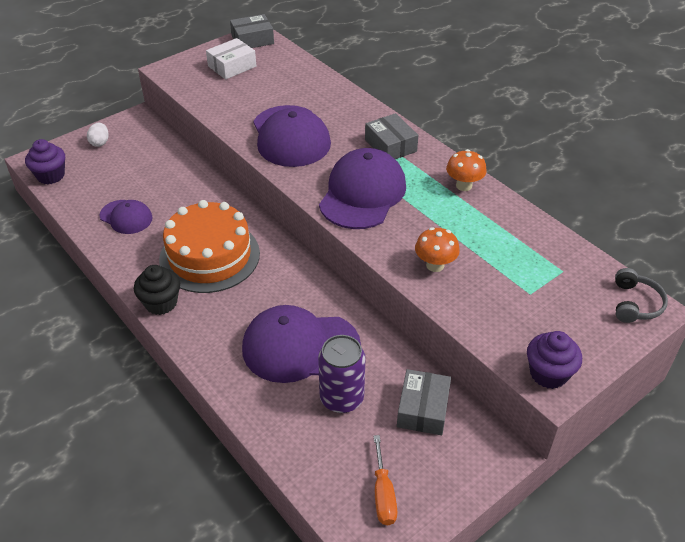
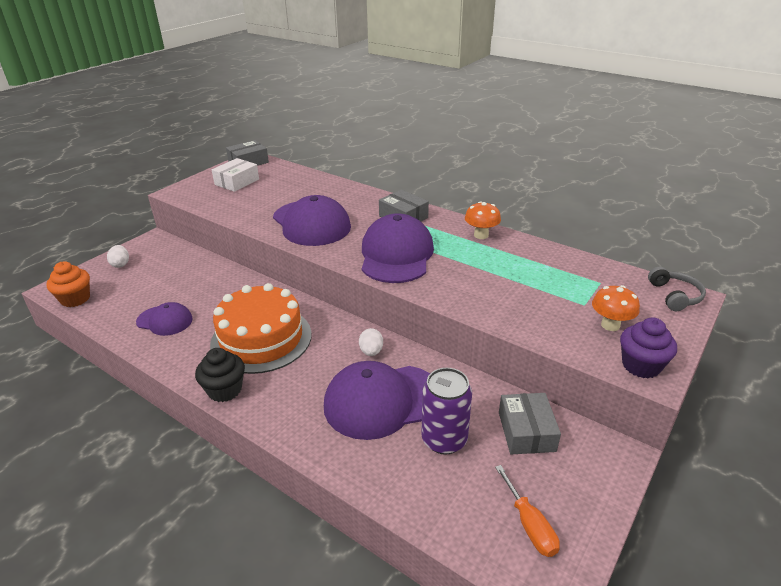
camera: 15 degrees left, 10 degrees down
(51, 176) = (75, 299): purple cupcake -> orange cupcake
(309, 293) = (371, 352): none -> white egg
(435, 265) = (490, 298): orange mushroom -> orange mushroom (610, 325)

